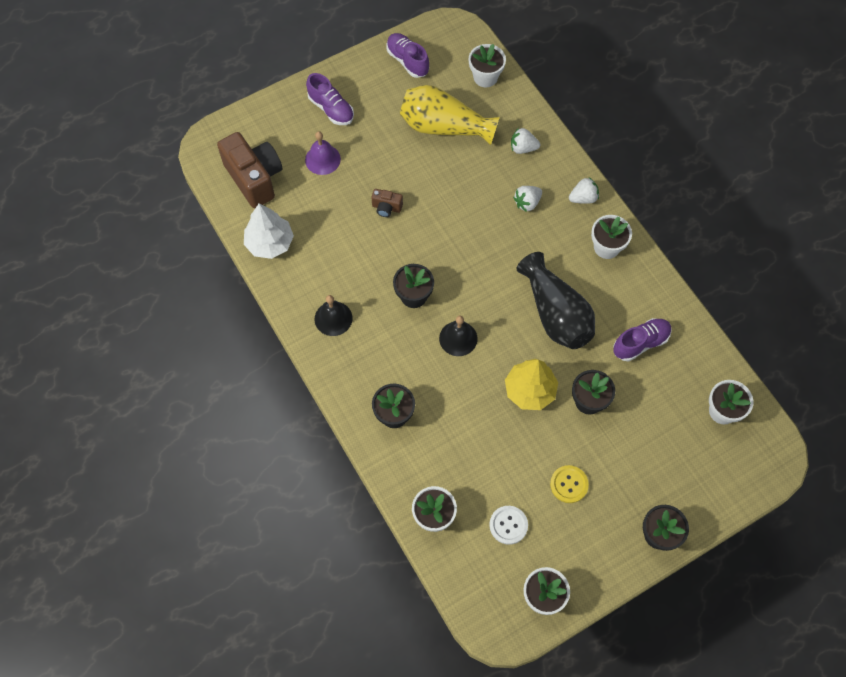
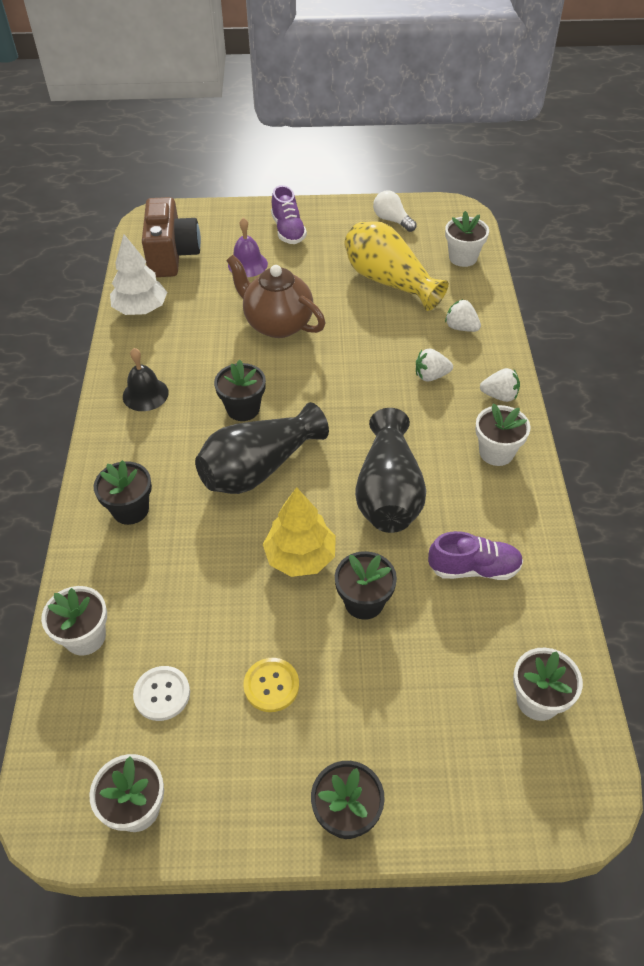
camera: 30 degrees right, 15 degrees down
(386, 208) = (277, 324): brown camera -> brown teapot
(407, 61) = (392, 220): purple shoe -> white light bulb
(458, 338) = (259, 468): black bell -> black vase

